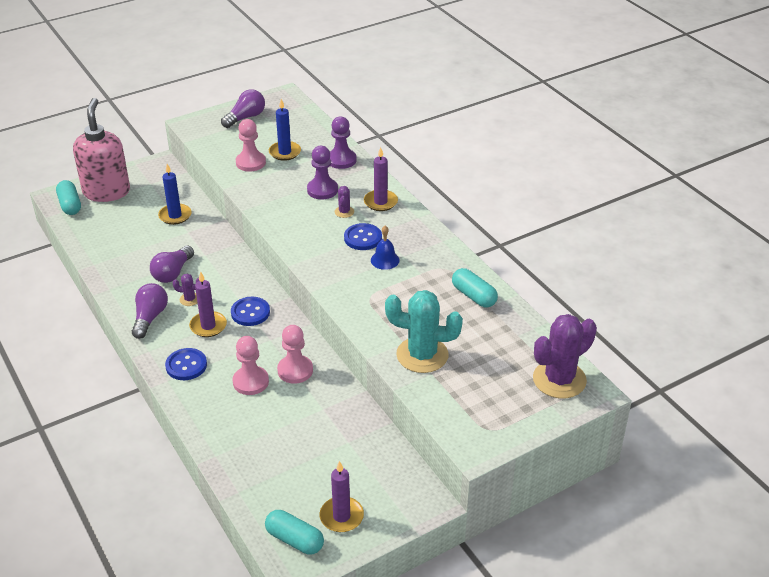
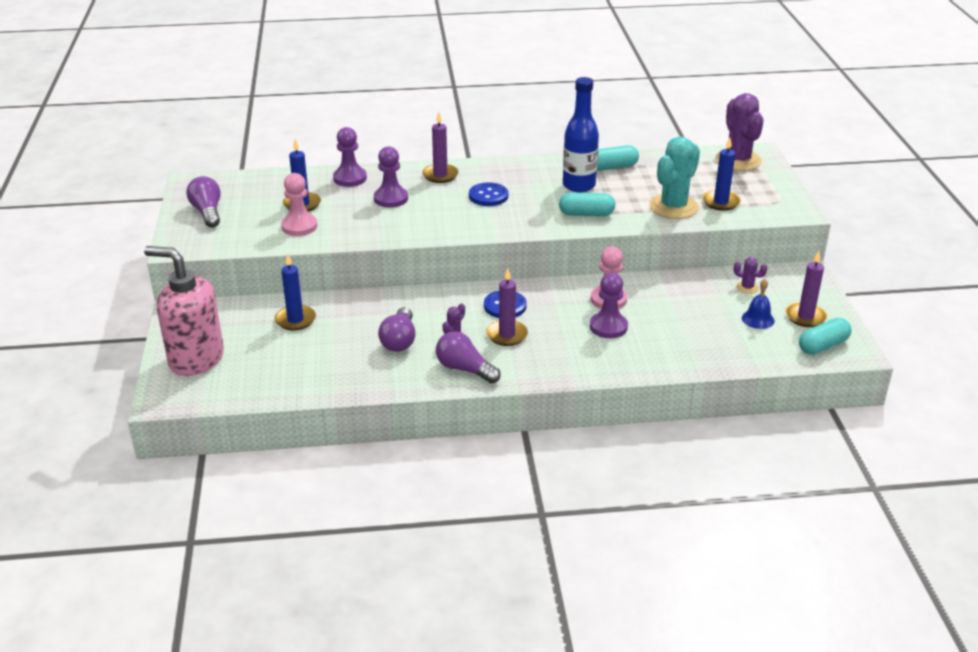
camera: 65 degrees left, 5 degrees down
(70, 205) = (194, 391): turquoise capsule -> turquoise capsule (586, 214)
(173, 273) = (399, 340): purple light bulb -> purple light bulb turned 45 degrees clockwise
(186, 365) = (559, 360): blue button -> none
(251, 382) = (608, 327): pink pawn -> purple pawn
(344, 212) = (438, 196): purple cactus -> purple cactus (747, 287)
(385, 260) = (530, 193): blue bell -> blue bell (758, 319)
(420, 284) = (579, 185): none -> blue bottle
(455, 386) = (721, 202): none -> blue candle

